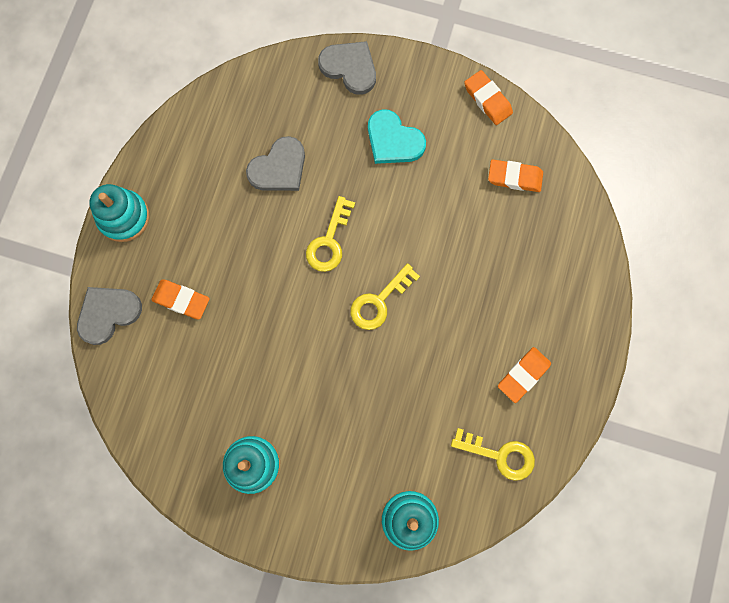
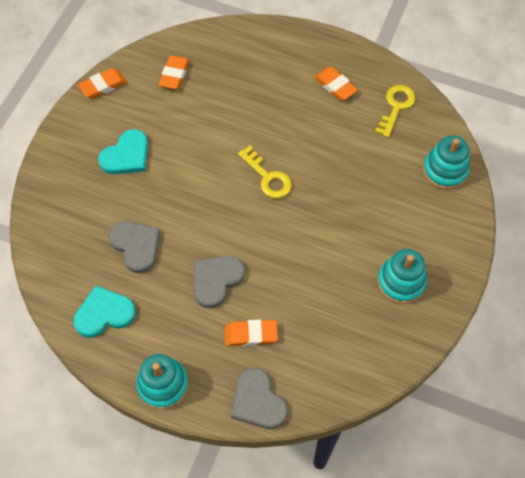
camera: 85 degrees left, 15 degrees down
(181, 300) = (251, 334): orange eraser -> orange eraser turned 60 degrees clockwise
(199, 148) = (104, 313): none -> turquoise heart
(329, 241) = (210, 210): yellow key -> none
(349, 68) = (51, 183): grey heart -> grey heart (216, 280)

